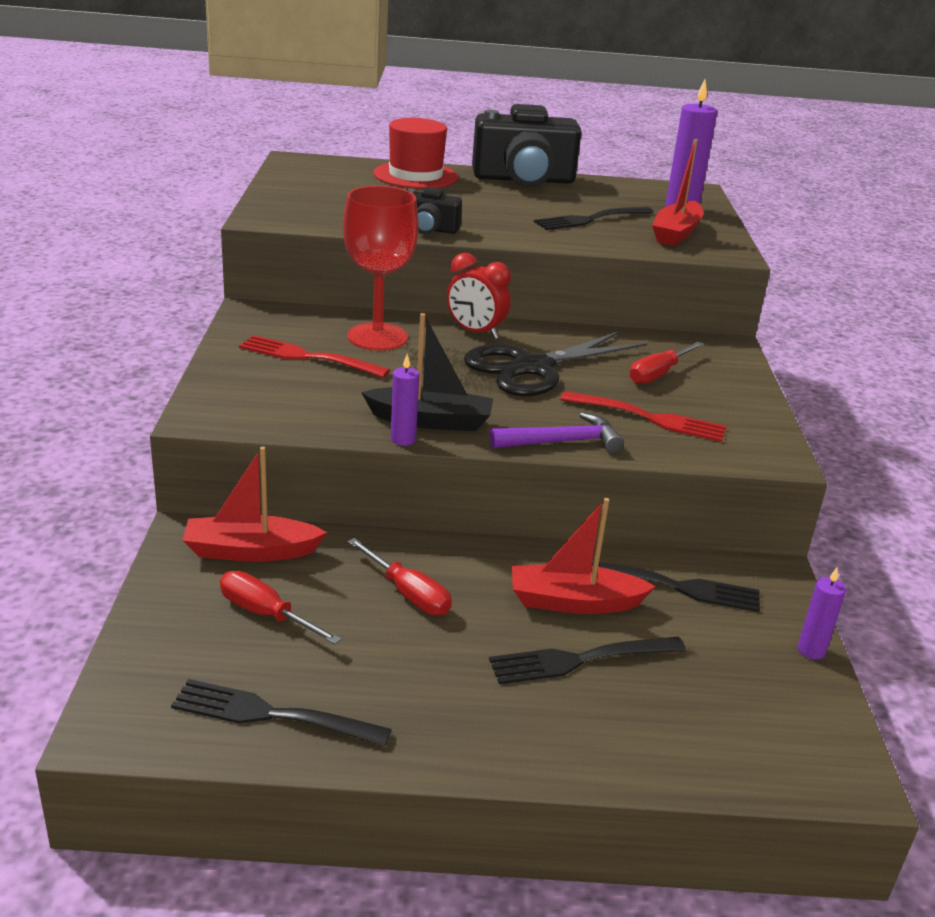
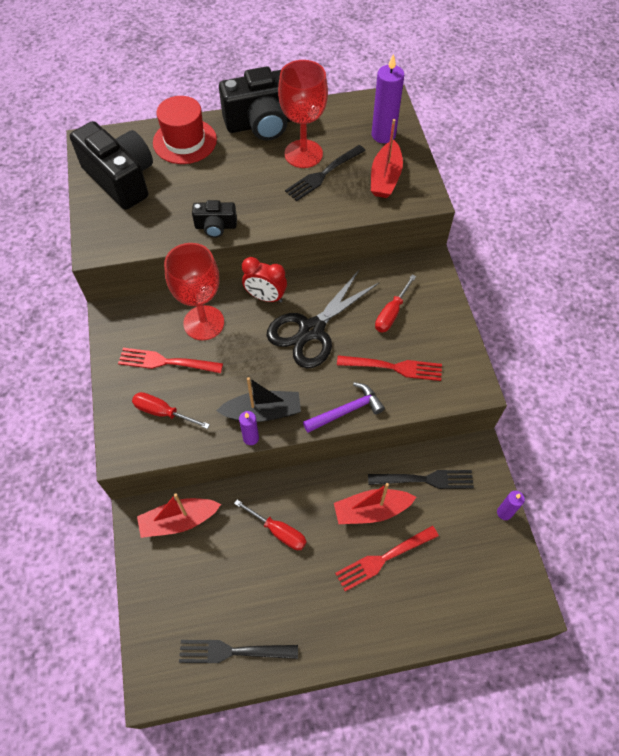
camera: 10 degrees left, 30 degrees up
(266, 614) = (205, 573): red screwdriver -> red screwdriver (163, 412)
(321, 185) = (121, 179): none -> black camera
(568, 204) = (303, 154): none -> red goblet
(581, 659) = (384, 558): black fork -> red fork

